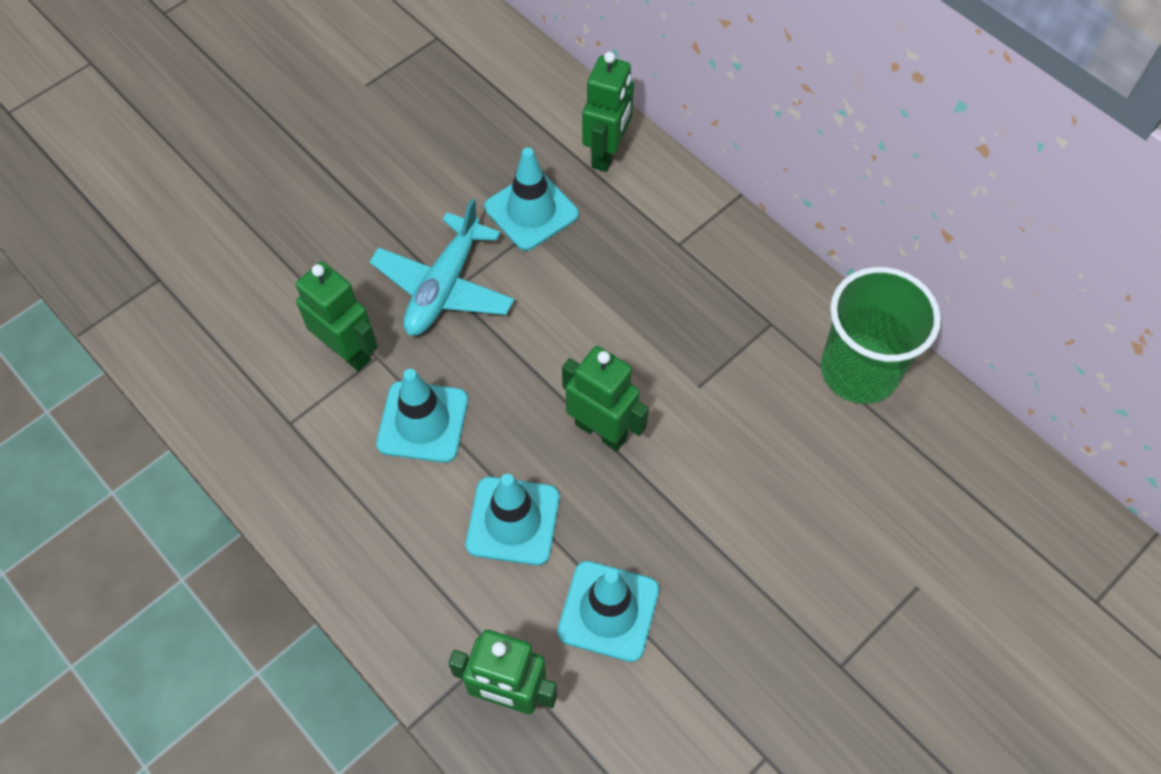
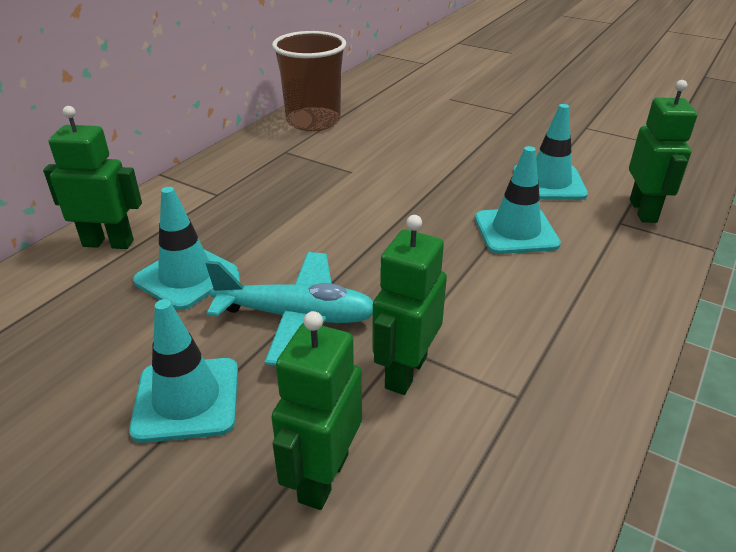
camera: 105 degrees left, 25 degrees down
(423, 422) = (458, 297): turquoise traffic cone -> turquoise traffic cone (187, 399)
(601, 431) = (411, 204): green robot -> green robot (323, 477)
(859, 371) = (313, 121): green cup -> brown cup

